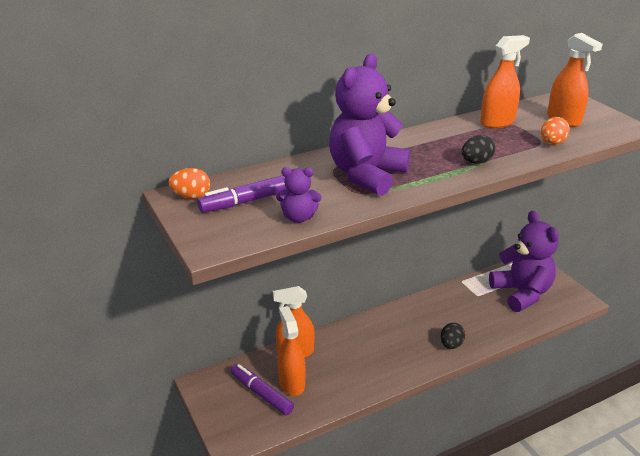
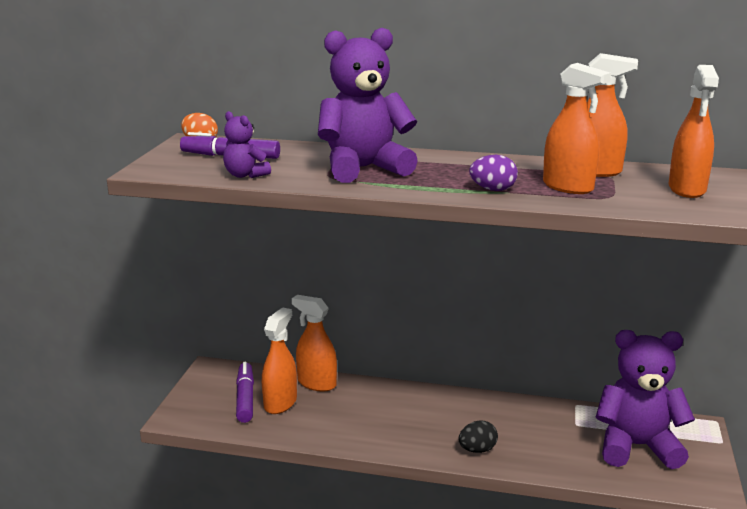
camera: 40 degrees right, 10 degrees down
(476, 162) = (493, 189): black egg -> purple egg
(508, 142) = (568, 187): none -> orange spray bottle
(521, 293) = (636, 446): purple teddy bear -> purple teddy bear turned 105 degrees counterclockwise
(552, 143) = (620, 200): orange egg -> none

